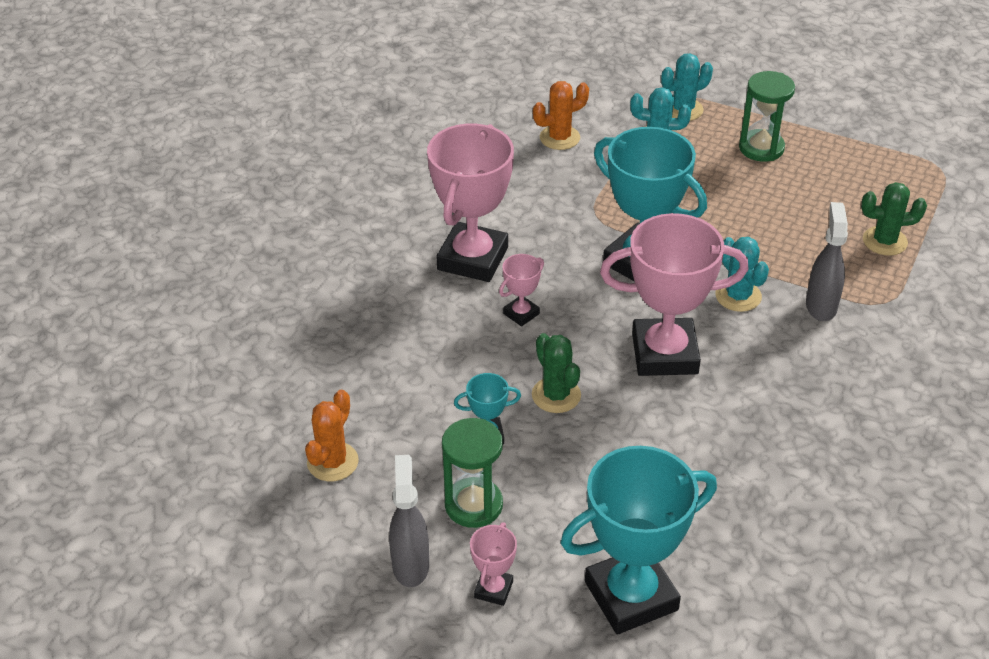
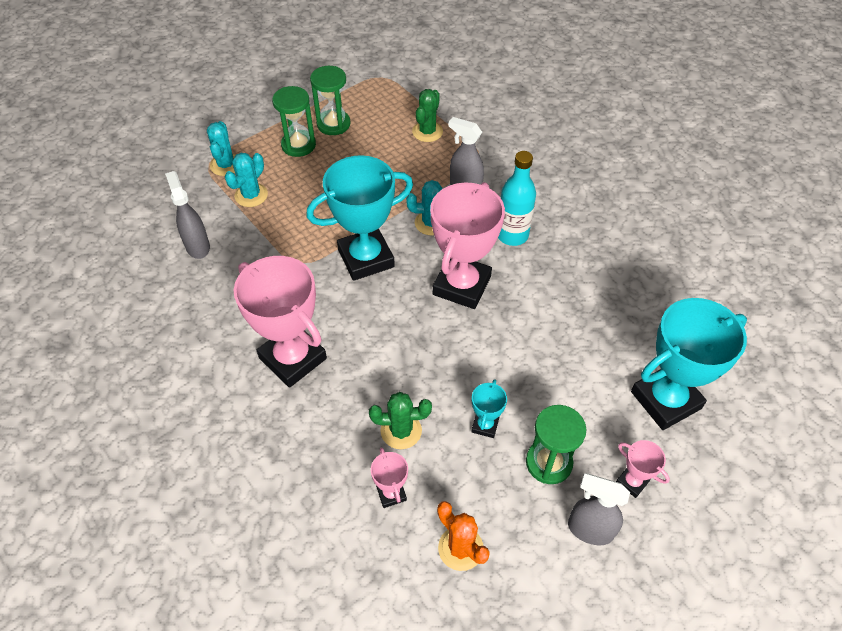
camera: 65 degrees left, 10 degrees up
(521, 314) = (373, 352): pink trophy -> pink trophy (391, 493)
(556, 395) = (467, 365): green cactus -> green cactus (401, 431)
(559, 138) = (197, 246): orange cactus -> grey spray bottle
(631, 596) = (665, 400): turquoise trophy -> turquoise trophy turned 60 degrees clockwise
(780, 373) = (512, 235): none -> turquoise bottle
(820, 161) = (333, 124): none -> green hourglass

